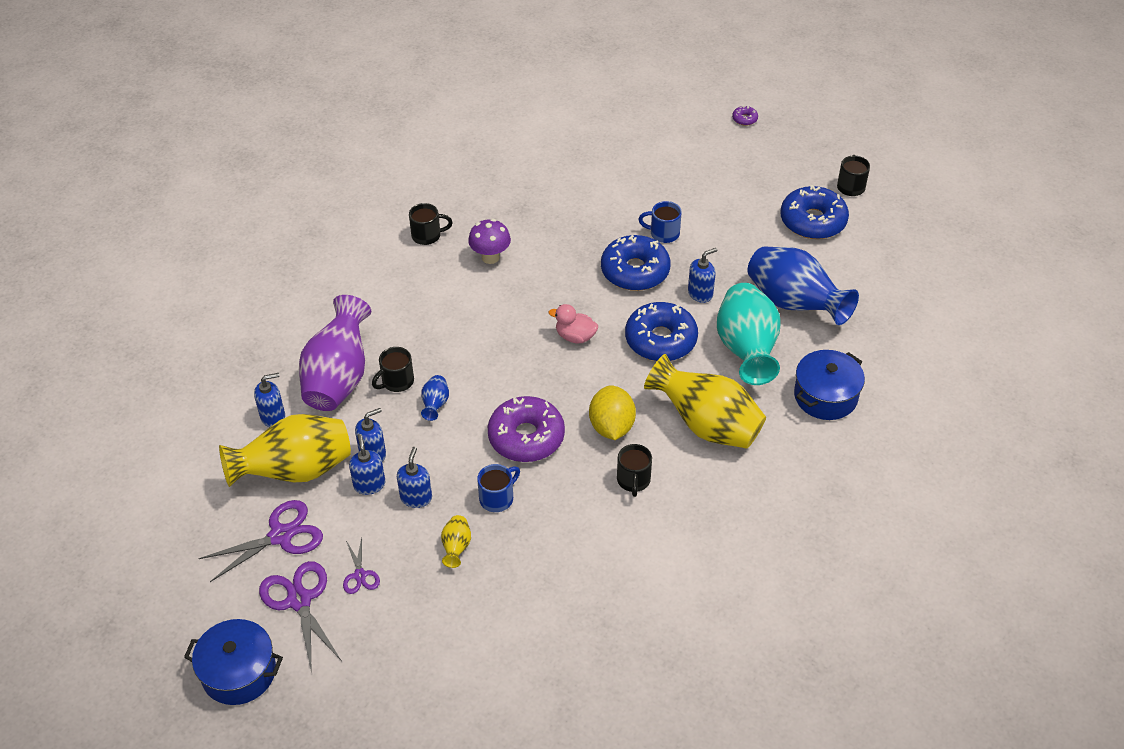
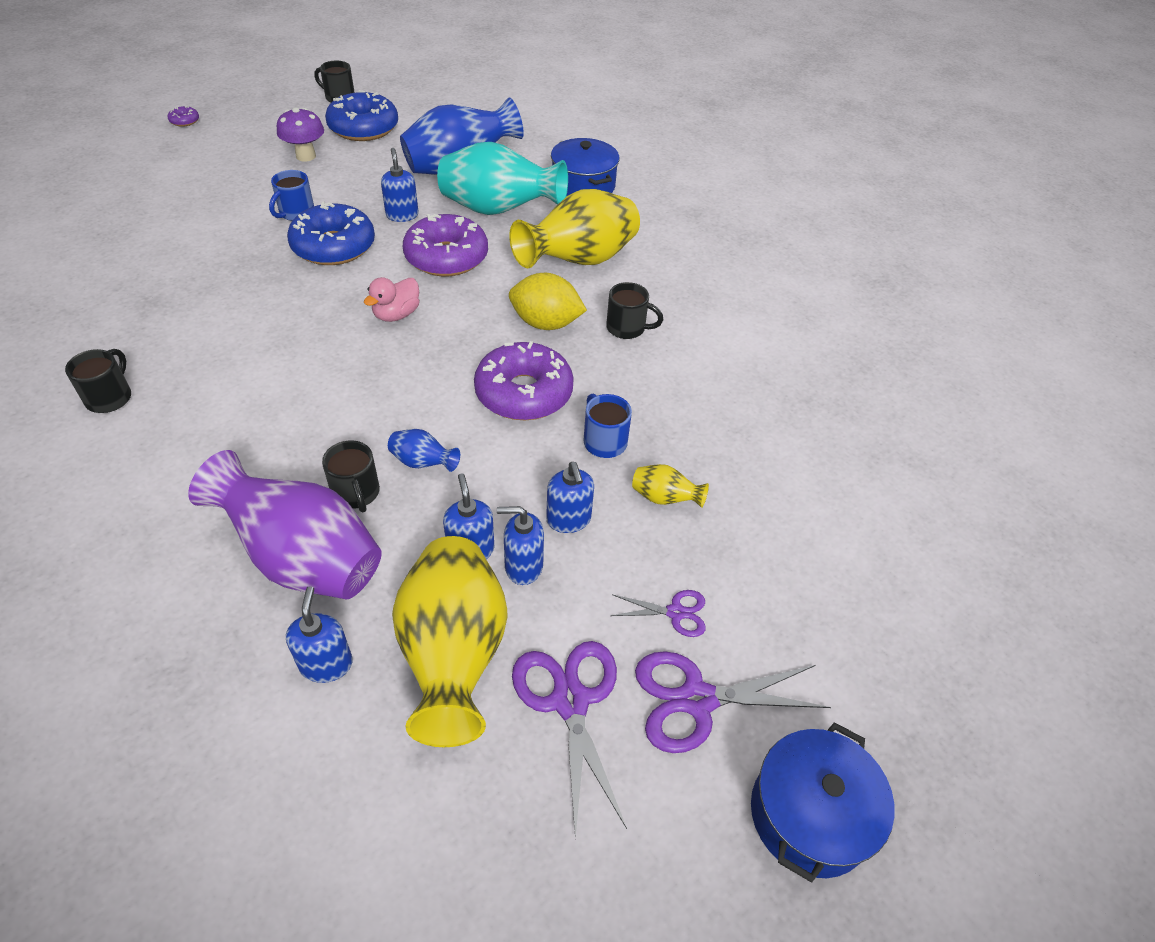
camera: 75 degrees left, 0 degrees up
(416, 497) = (569, 520): blue soap dispenser -> blue soap dispenser turned 135 degrees counterclockwise
(490, 257) = (208, 349): purple mushroom -> purple mushroom (306, 156)
(660, 340) = (446, 257): blue donut -> purple donut

